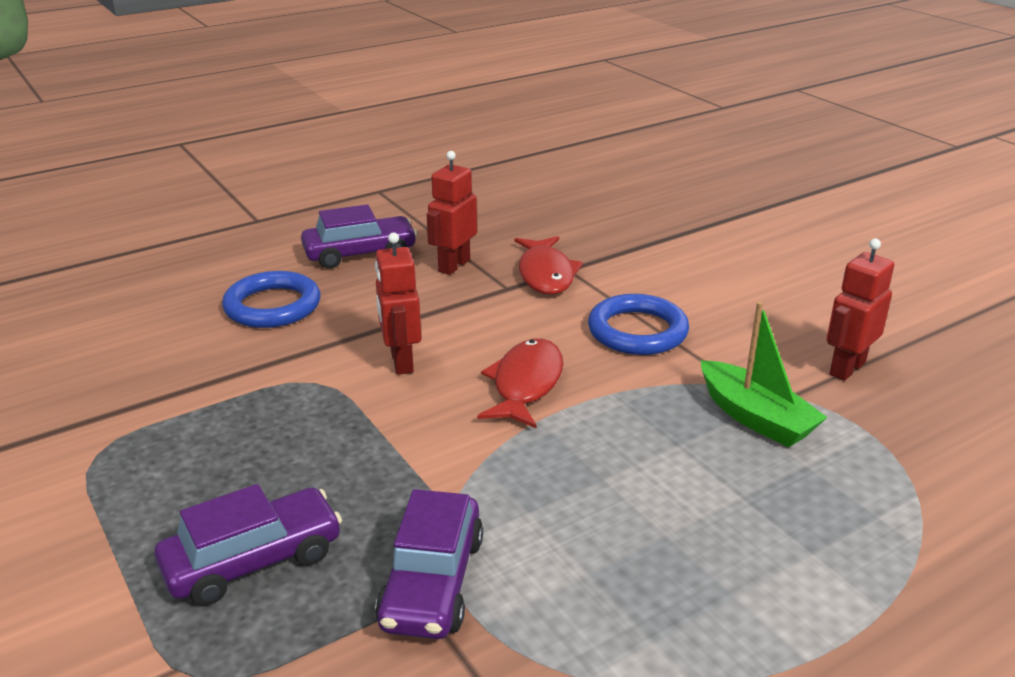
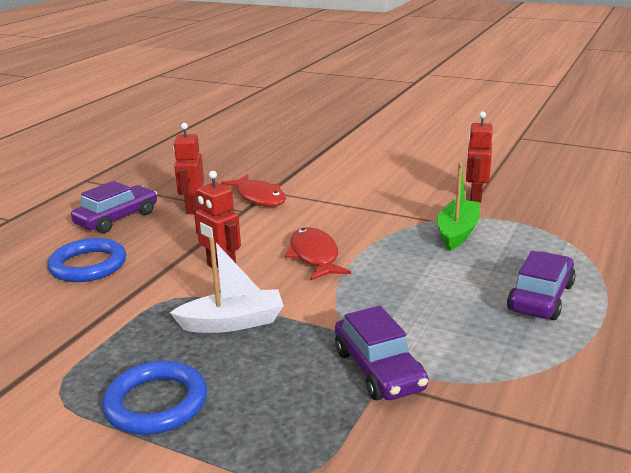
camera: 30 degrees left, 5 degrees down
(253, 560) = (254, 404): purple car -> purple car (540, 297)
(339, 441) = (232, 322): none -> white boat
(637, 331) = (348, 211): blue ring -> blue ring (156, 403)
(755, 417) = (457, 232): green boat -> green boat turned 90 degrees counterclockwise

